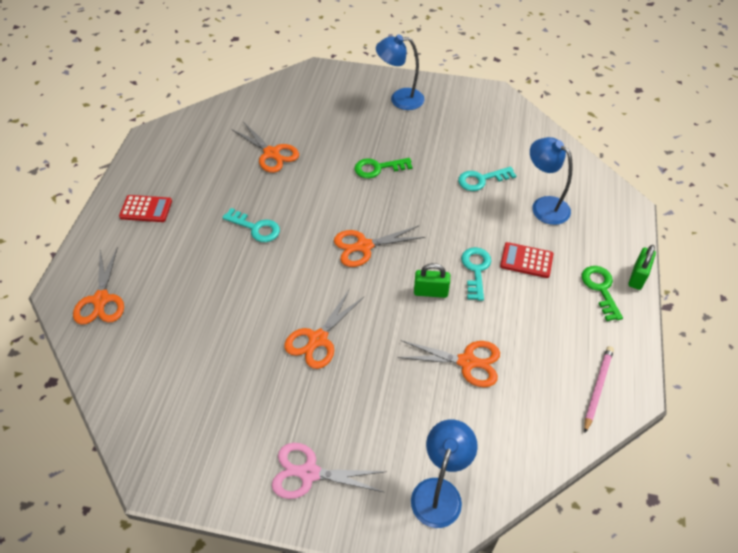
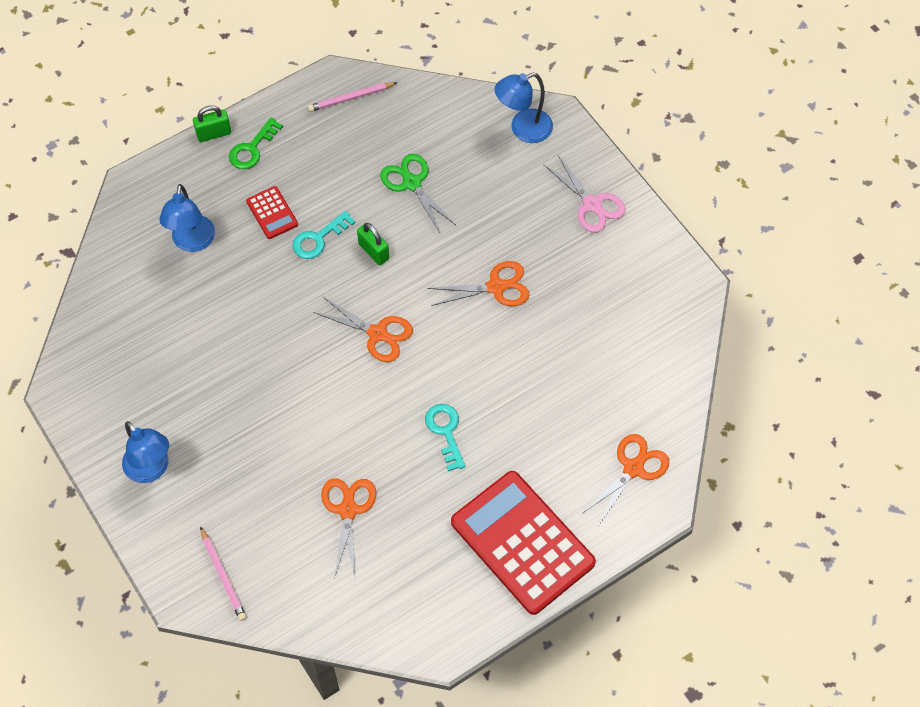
camera: 135 degrees left, 10 degrees up
(146, 209) = (522, 542): red calculator -> red calculator, size x2.26
(304, 88) = (223, 575): none -> pink pencil
(378, 168) = (274, 402): green key -> none
(467, 362) = (412, 183): orange scissors -> green scissors
(481, 180) = (205, 310): turquoise key -> none

